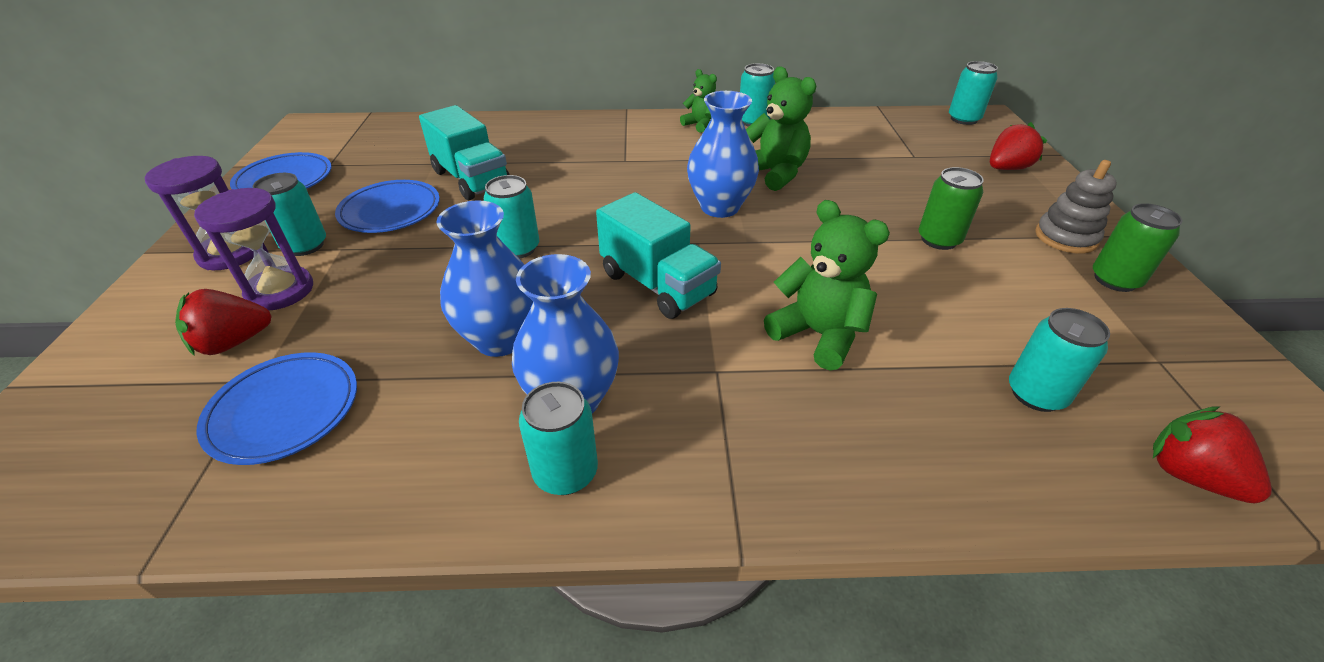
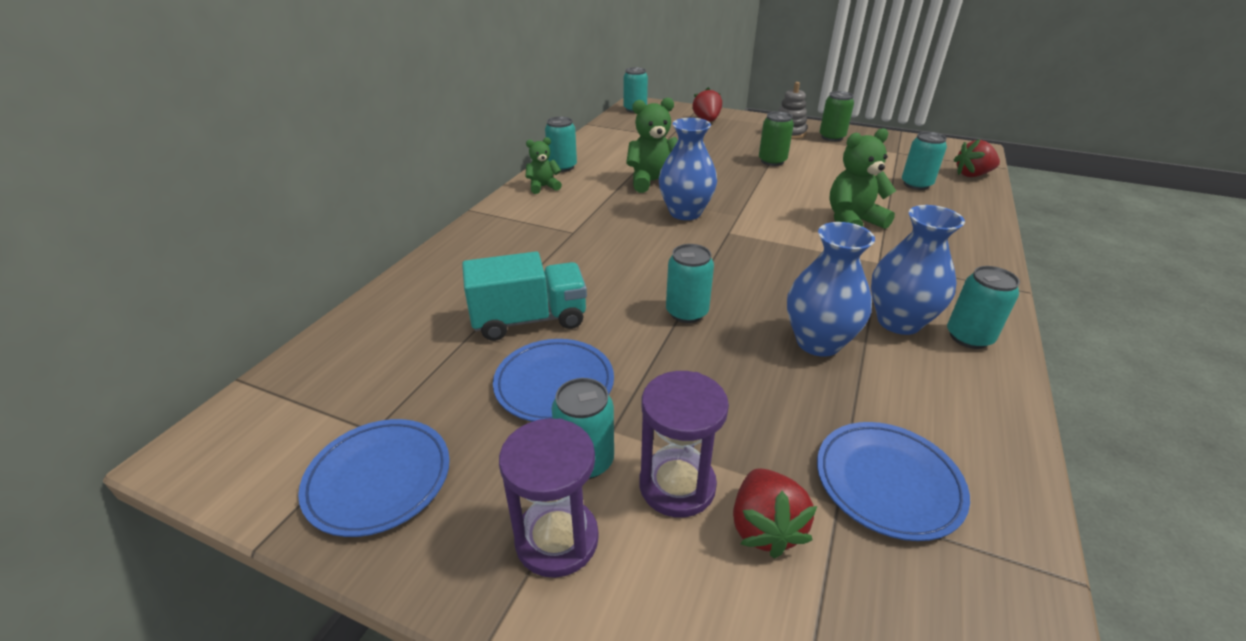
camera: 65 degrees left, 5 degrees down
(657, 284) = (775, 260): turquoise truck -> none

